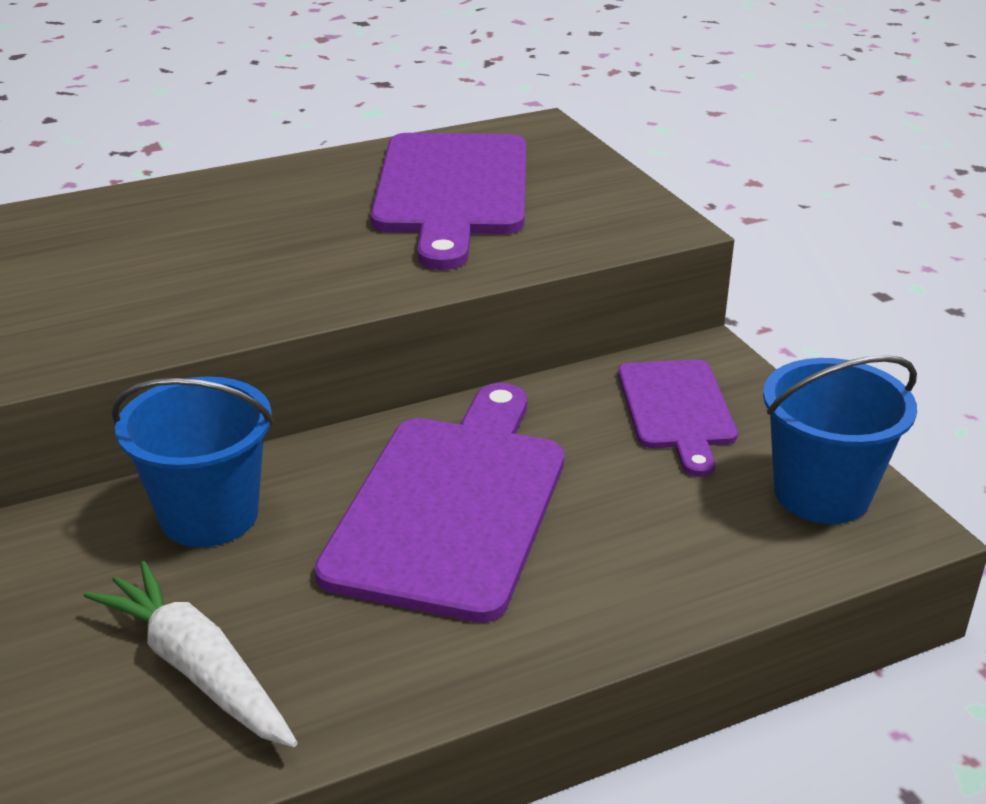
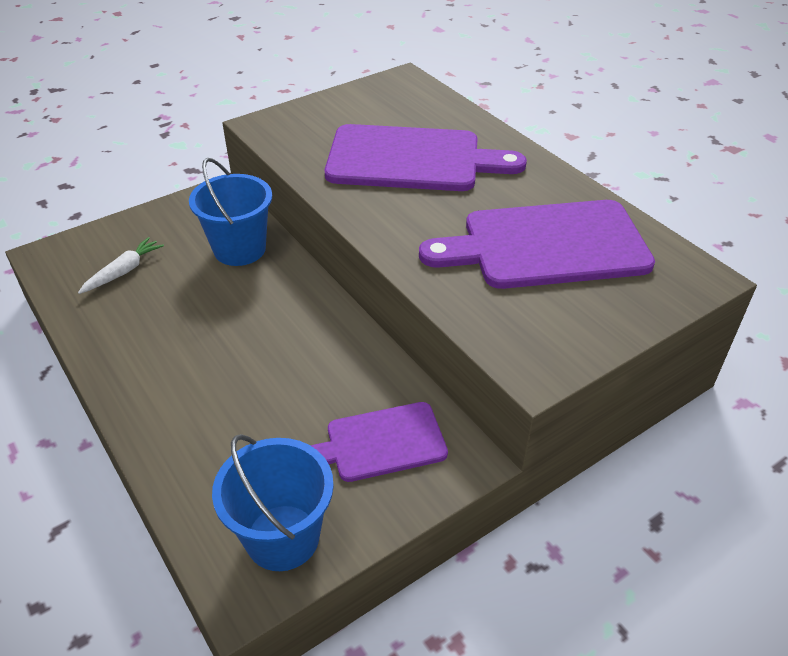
camera: 80 degrees right, 10 degrees up
(198, 669) = (123, 271): white carrot -> white carrot, size x0.66
(452, 506) = (254, 339): purple cutting board -> purple cutting board (411, 160)

